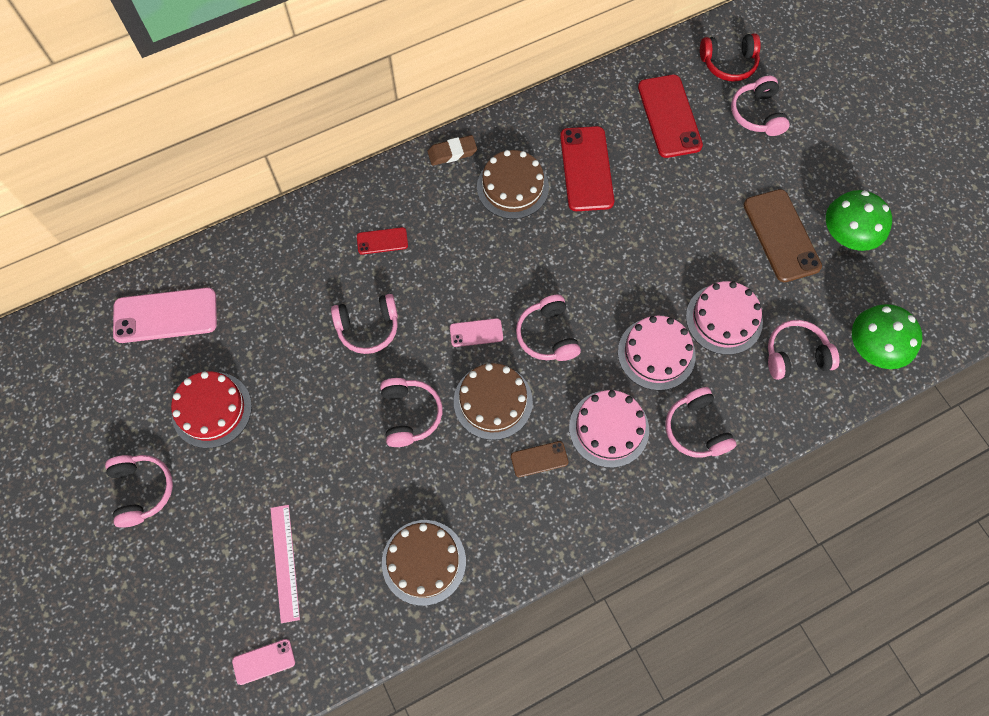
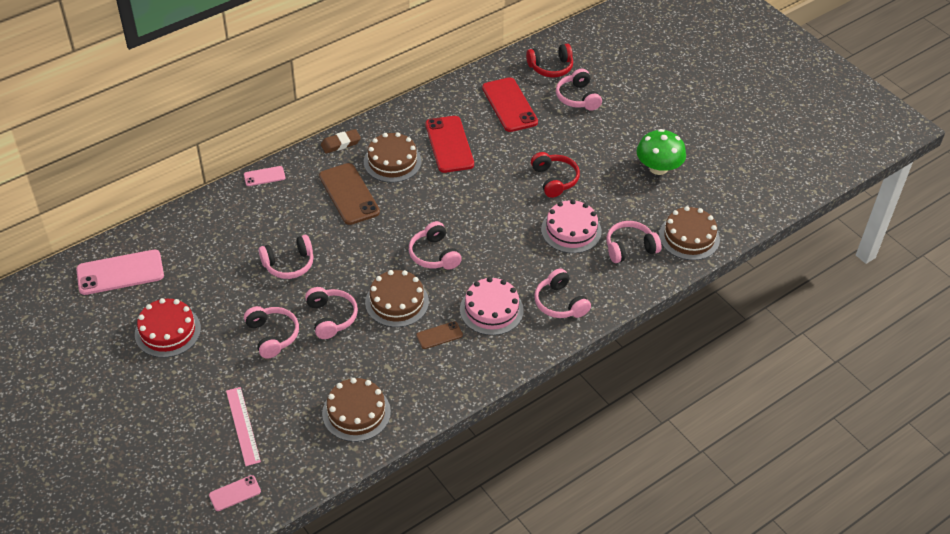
camera: 10 degrees left, 20 degrees down
(142, 490) = (117, 391): pink headphones -> pink headphones (272, 335)
(382, 241) = (292, 206): red phone -> none
(476, 333) = (377, 259): pink phone -> pink phone (264, 176)
(656, 353) = (521, 258): pink cake -> none
(712, 238) = (554, 180): none -> red headphones
(781, 235) = (607, 173): brown phone -> brown phone (349, 194)
(874, 348) = (689, 237): green mushroom -> brown cake

